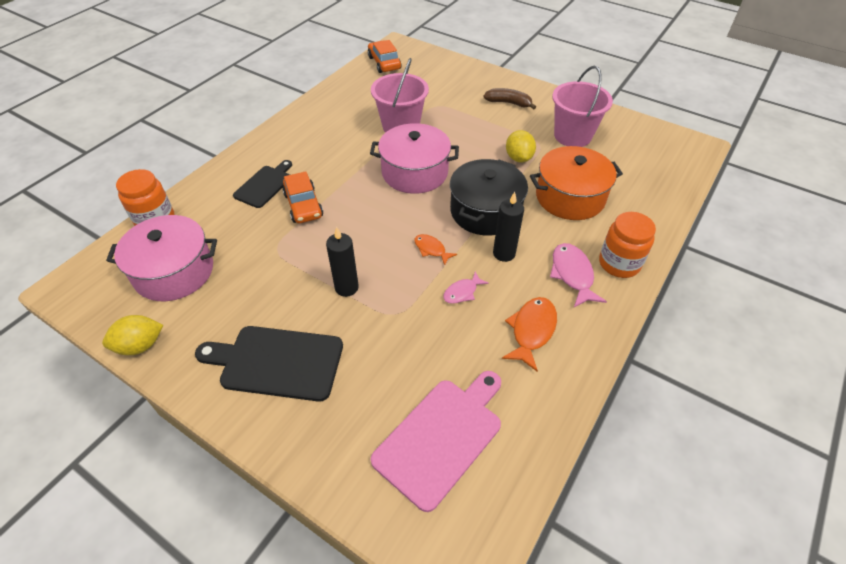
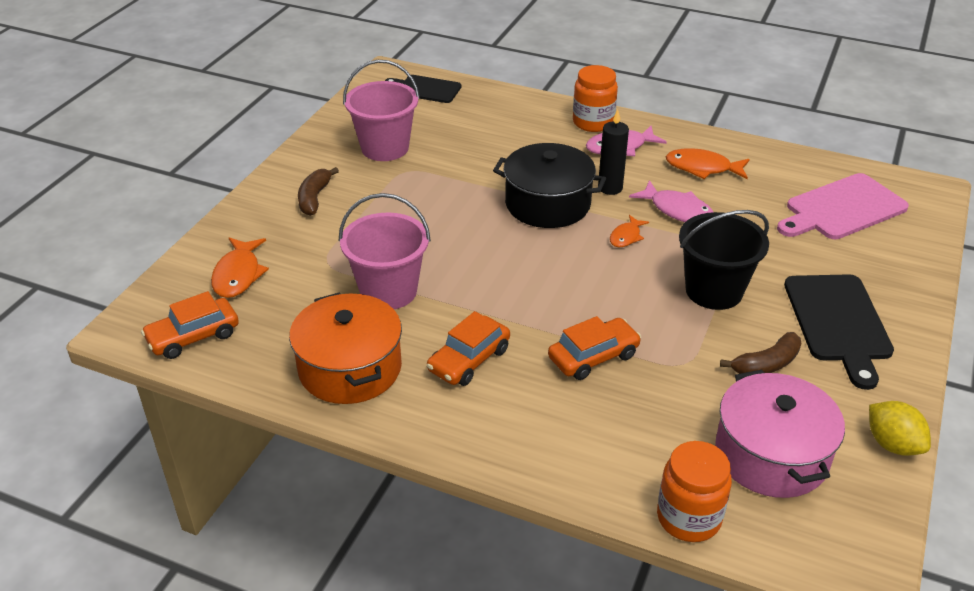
camera: 100 degrees left, 10 degrees down
(253, 296) = (766, 364): none -> brown banana
(265, 185) = (565, 409): black cutting board -> black cutting board (426, 89)
(325, 152) = (469, 360): none -> orange car
(346, 287) = (714, 291): black candle -> black bucket
(414, 172) = (492, 265): pink pot -> none
(433, 75) = (238, 275): none -> orange fish
(441, 437) = (842, 209): pink cutting board -> pink cutting board turned 60 degrees counterclockwise
(462, 292) = (677, 210): pink fish -> pink fish, size x1.64
(518, 158) = (439, 185): yellow lemon -> none
(570, 197) = (503, 149): orange pot -> orange pot (350, 368)

